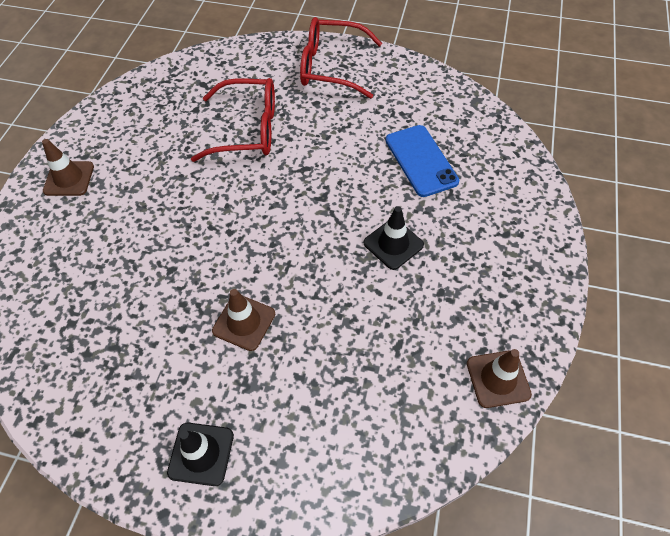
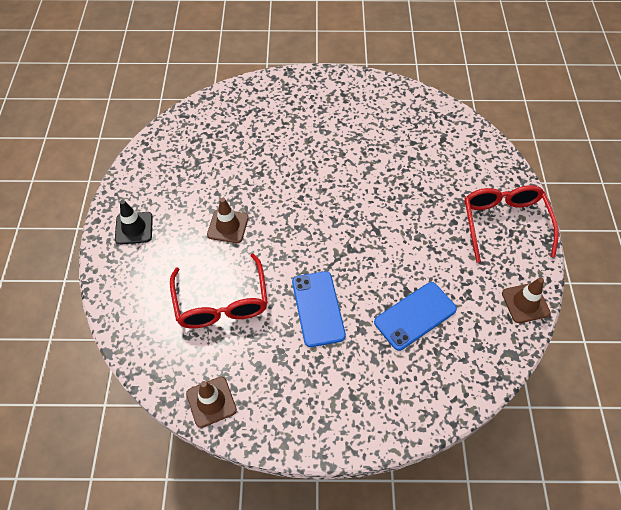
camera: 75 degrees right, 0 degrees up
(69, 179) = (320, 93): brown traffic cone -> brown traffic cone (525, 303)
(247, 130) = (404, 181): red glasses -> red glasses (221, 302)
(393, 244) = (318, 308): black traffic cone -> blue phone

